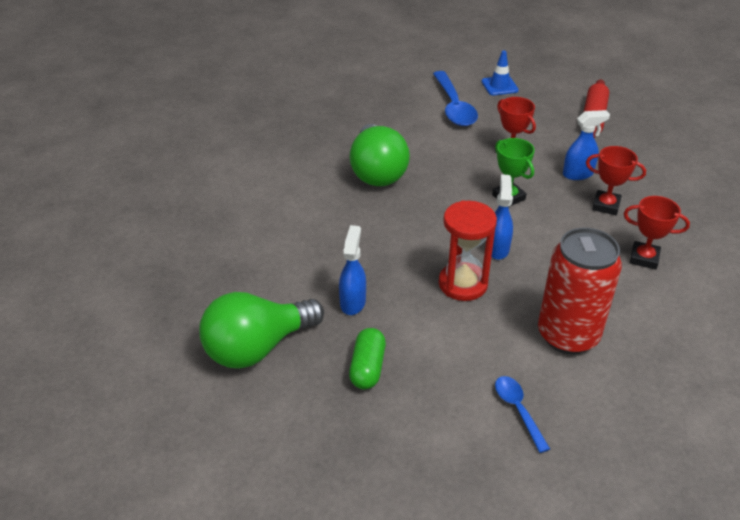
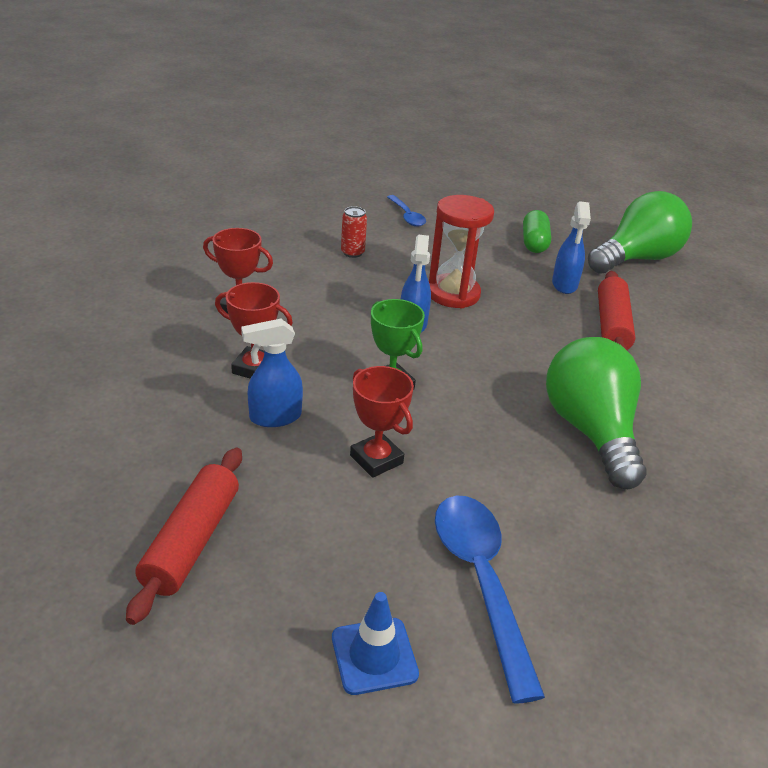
camera: 175 degrees right, 5 degrees down
(326, 256) = (611, 325): none -> red rolling pin
(568, 335) = (352, 253): red can -> red can, size x0.40

